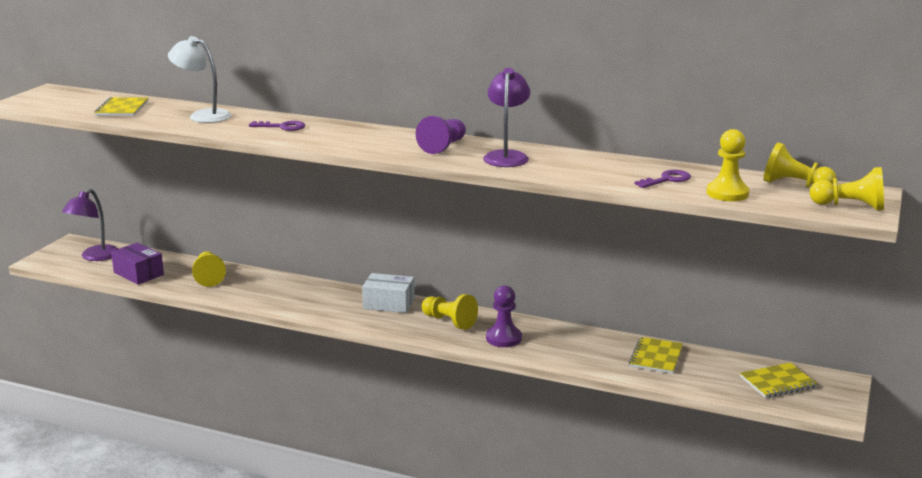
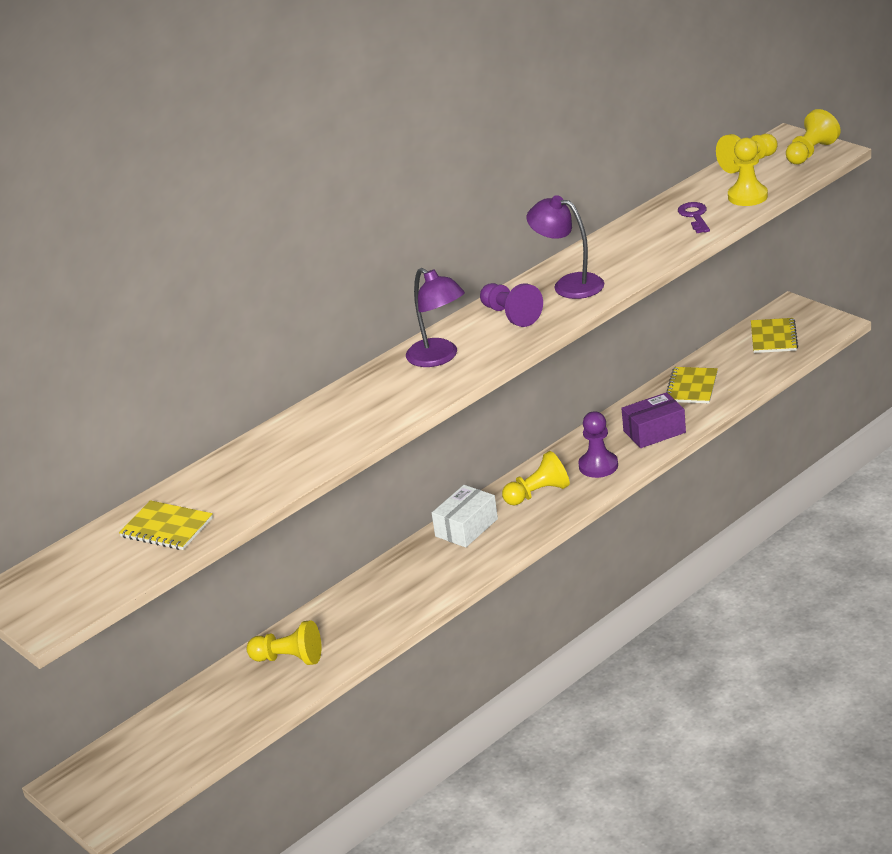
camera: 60 degrees left, 10 degrees up
(95, 257) = (137, 761): purple lamp -> purple lamp (439, 358)
(138, 274) = (229, 721): purple box -> purple box (654, 432)
(203, 116) = (258, 464): white lamp -> none
(282, 127) = (355, 409): purple key -> none
(656, 357) = (691, 387): yellow notebook -> yellow notebook turned 60 degrees clockwise

